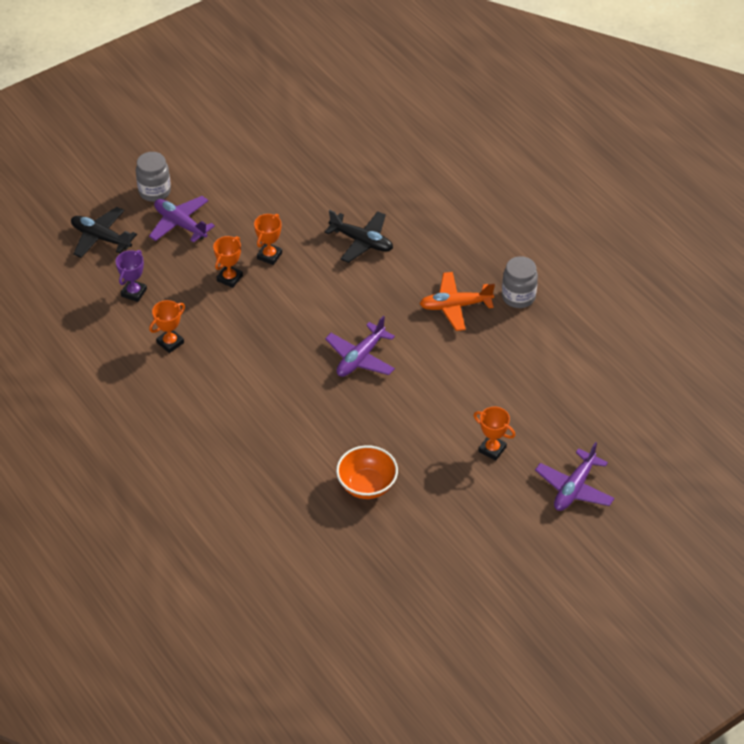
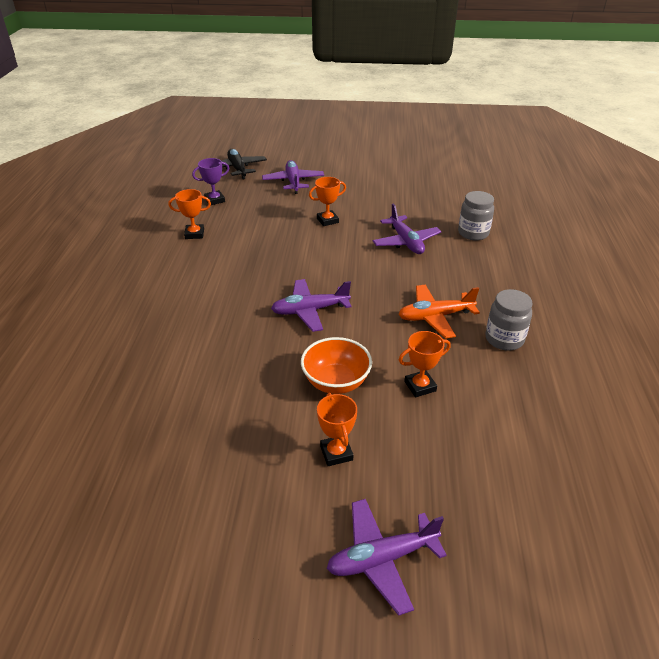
camera: 40 degrees right, 10 degrees down
(154, 191) = (301, 162): grey jar -> grey jar (473, 233)
(229, 278) = (283, 220): orange trophy -> orange trophy (420, 386)
(361, 241) = (406, 242): black plane -> purple plane
(367, 485) = (186, 408): orange bowl -> orange bowl (336, 382)
(455, 306) = (435, 317): orange plane -> orange plane turned 45 degrees counterclockwise

